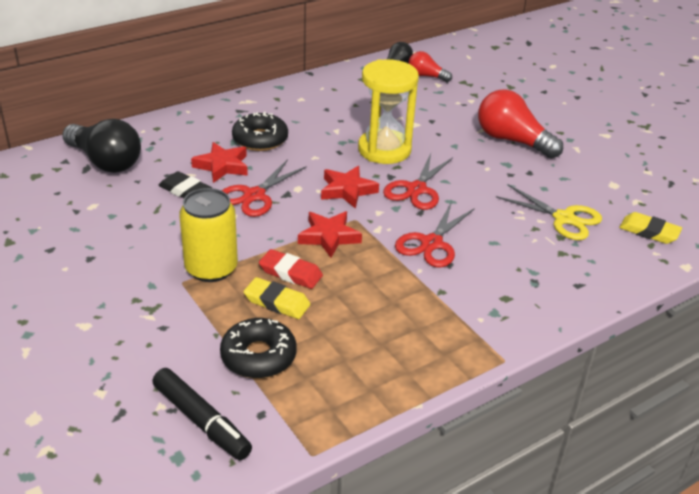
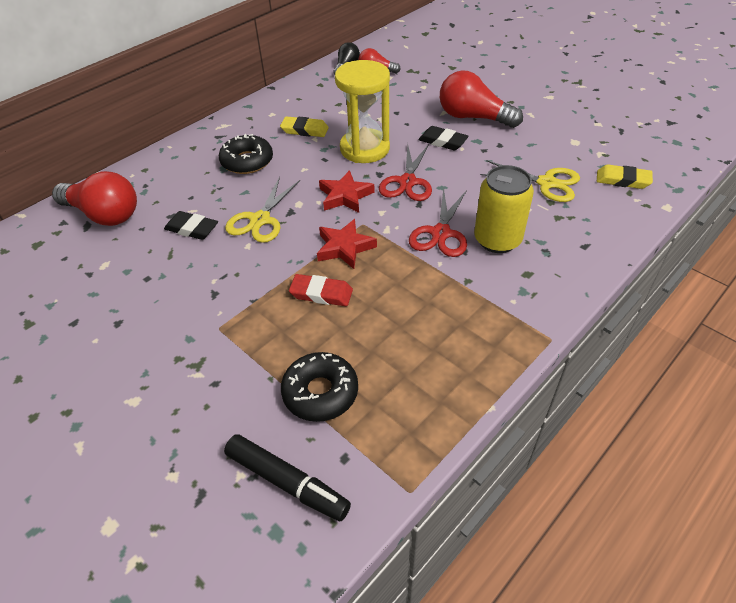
camera: 10 degrees left, 10 degrees up
(105, 162) = (104, 215): black light bulb -> red light bulb
(211, 268) = (243, 306): yellow can -> yellow can (497, 240)
(222, 166) = (220, 196): red star -> none
(254, 195) = (260, 220): red scissors -> yellow scissors
(277, 302) = (318, 328): yellow eraser -> yellow eraser (304, 130)
(469, 158) = (442, 141): none -> black eraser

